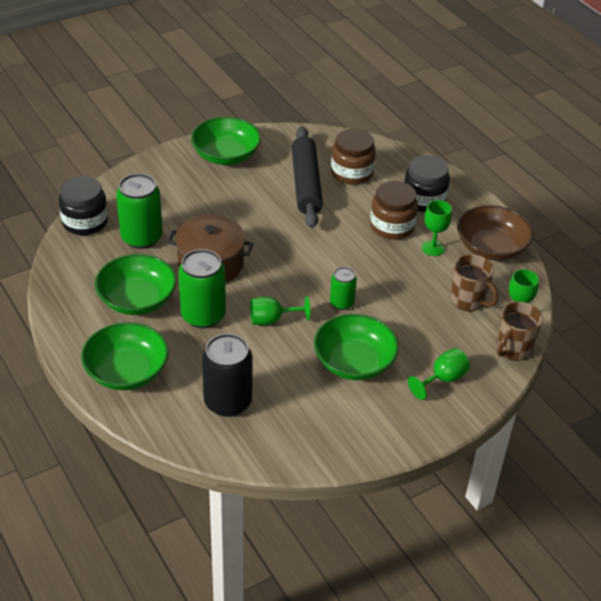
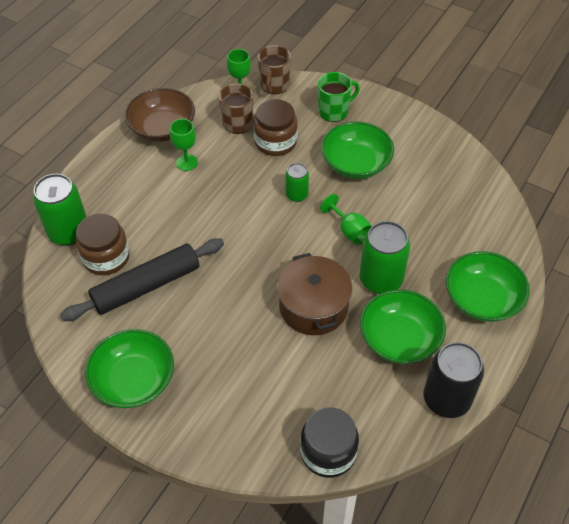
camera: 115 degrees left, 10 degrees up
(142, 237) = (316, 384): green can -> green can (69, 232)
(228, 402) = (455, 219): black can -> black can (446, 399)
(392, 226) = (173, 198): brown jar -> brown jar (275, 142)
(424, 200) = (120, 190): black jar -> none
(443, 379) = (334, 111): green goblet -> green mug
(513, 349) = (274, 85): brown mug -> brown mug turned 90 degrees clockwise

